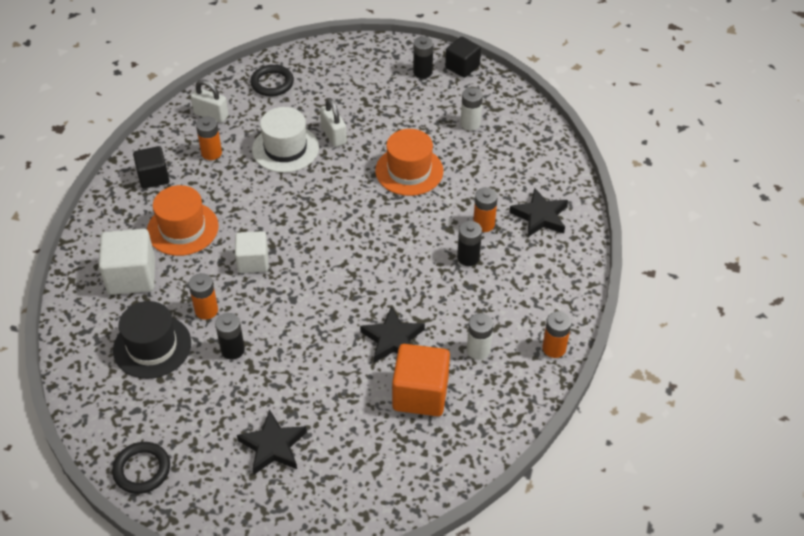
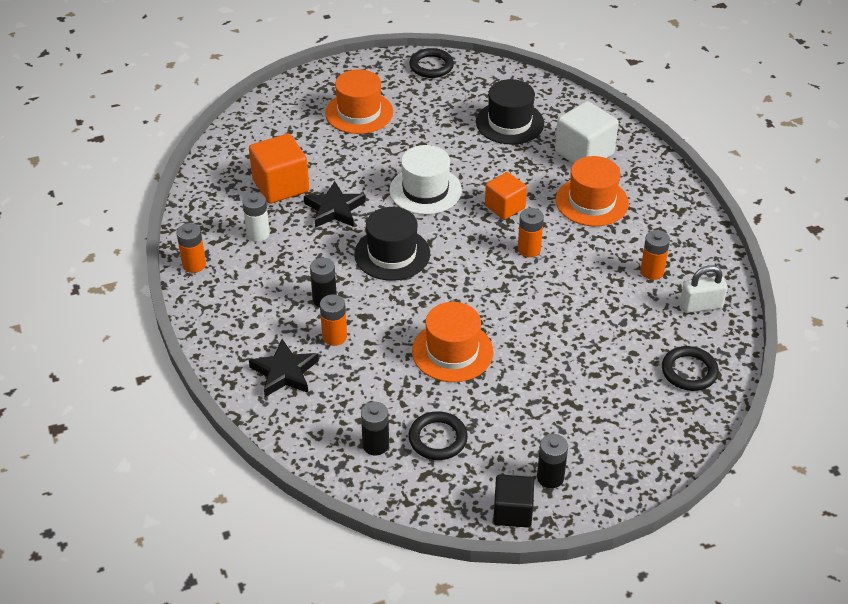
camera: 145 degrees right, 5 degrees down
(153, 177) = (671, 226): black cube -> none
(206, 310) = (499, 160): orange battery -> orange battery (529, 249)
(233, 350) = (449, 147): black battery -> black battery (375, 445)
(253, 262) = (505, 207): white cube -> orange cube
(273, 446) = (359, 113): black star -> orange hat
(285, 148) = (592, 311): white hat -> white hat (425, 190)
(333, 135) = (562, 348): white padlock -> none
(382, 269) = (392, 254): none -> black hat
(470, 124) = (438, 439): white battery -> black ring

